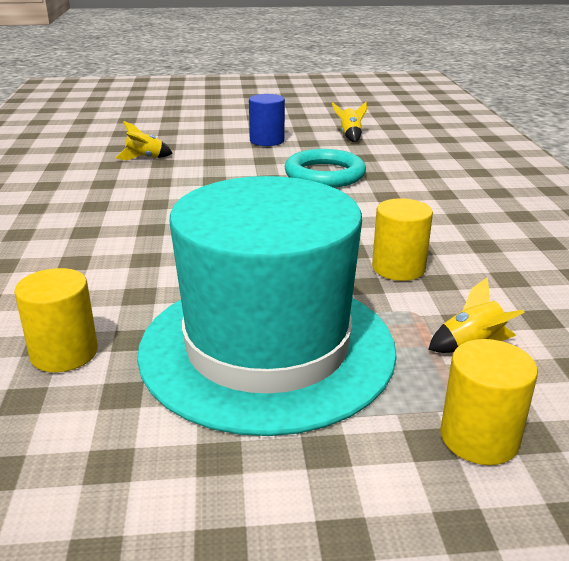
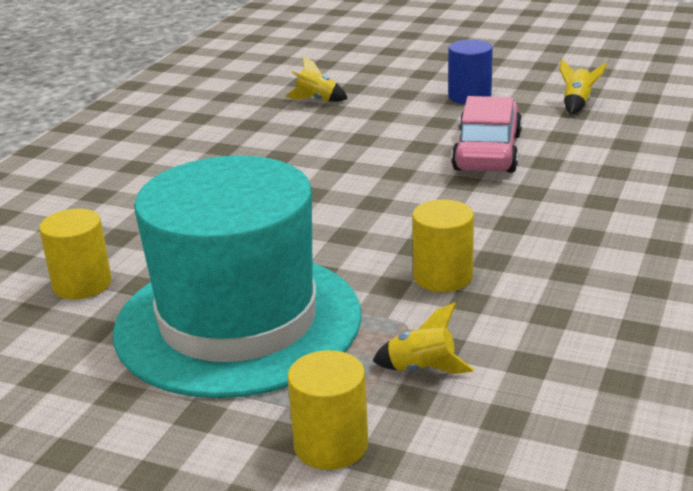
camera: 30 degrees right, 0 degrees up
(324, 174) = (487, 152): turquoise ring -> pink car

